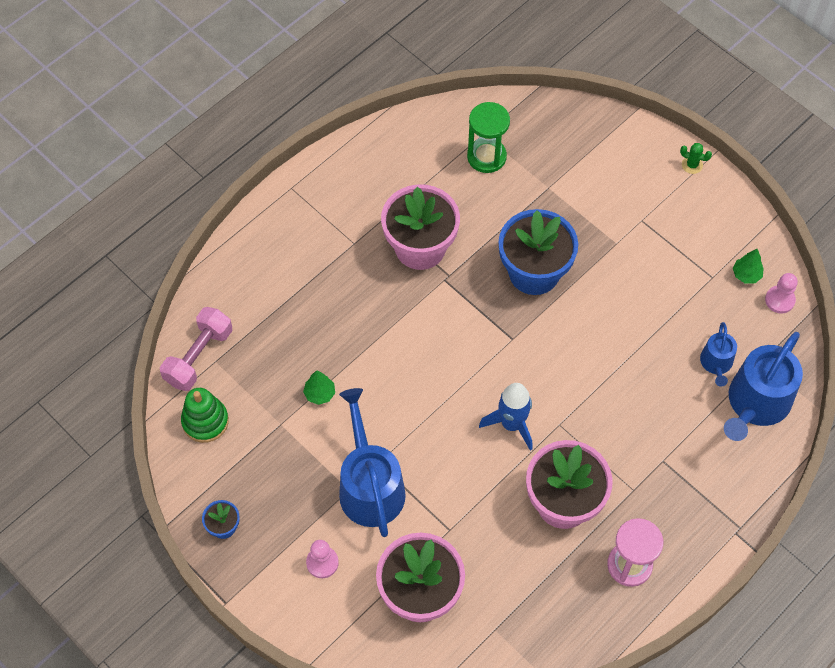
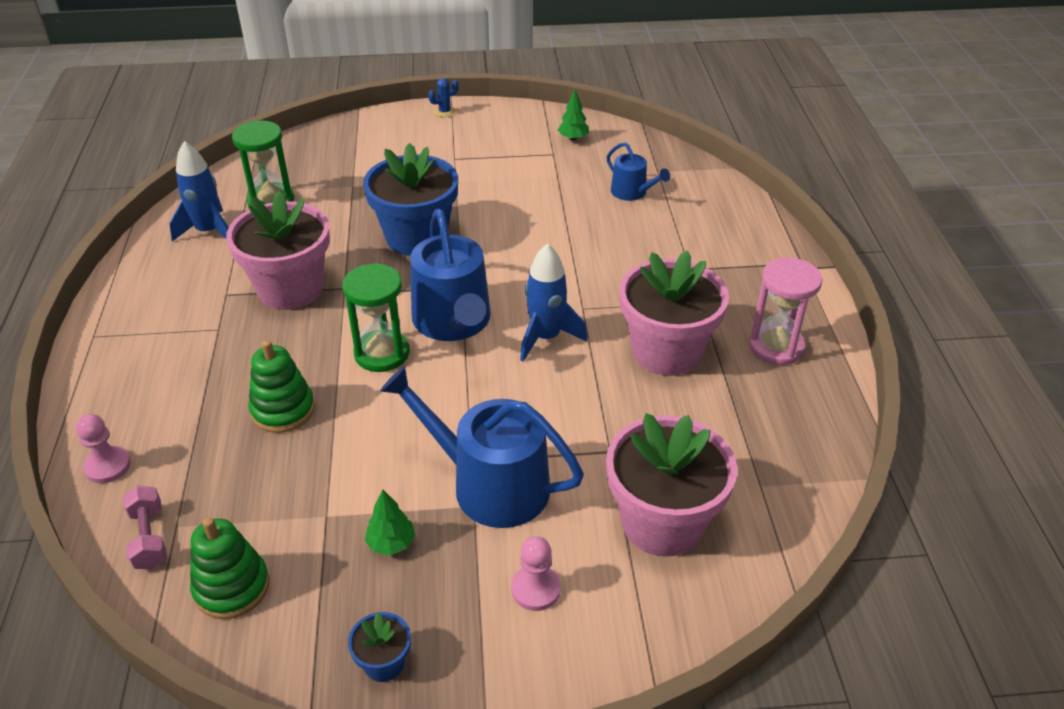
camera: 50 degrees left, 20 degrees down
(199, 356) = (149, 538): pink dumbbell -> pink dumbbell, size x0.64
(320, 394) = (336, 458): green tree -> green tree (391, 543)
(327, 336) = (283, 410): none -> green stacking toy
(414, 346) = (382, 353): none -> green hourglass
(425, 153) = (209, 231): none -> blue rocket
(692, 165) = (444, 112): green cactus -> blue cactus
(755, 404) = (693, 193): blue watering can -> blue watering can (454, 322)
(779, 300) = (615, 135): pink pawn -> pink pawn (108, 466)

